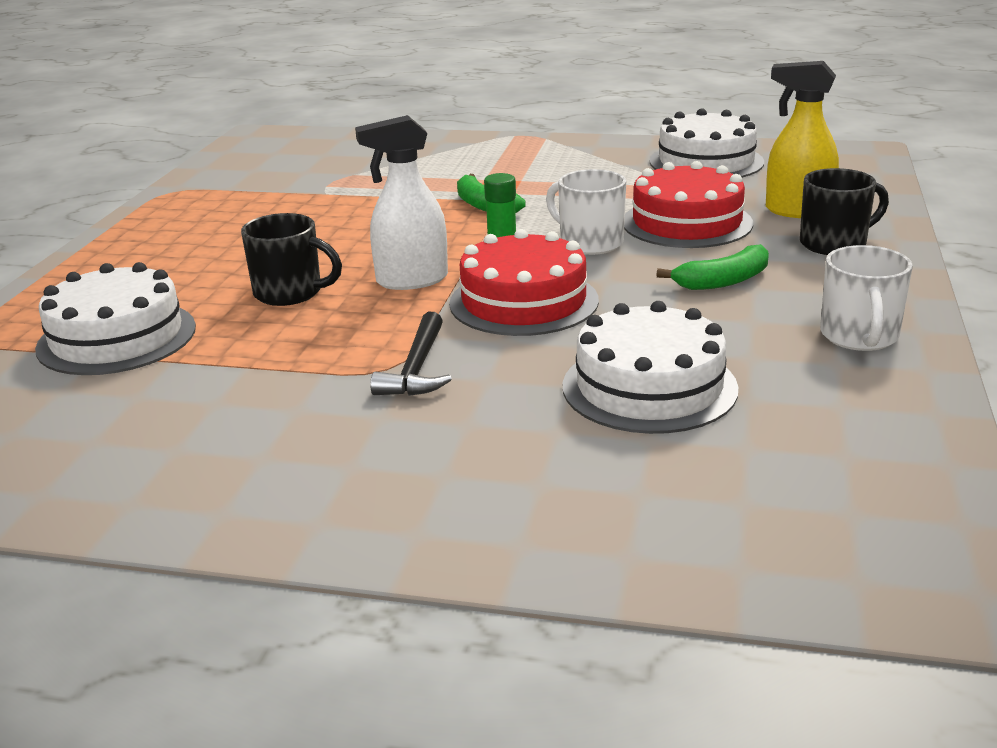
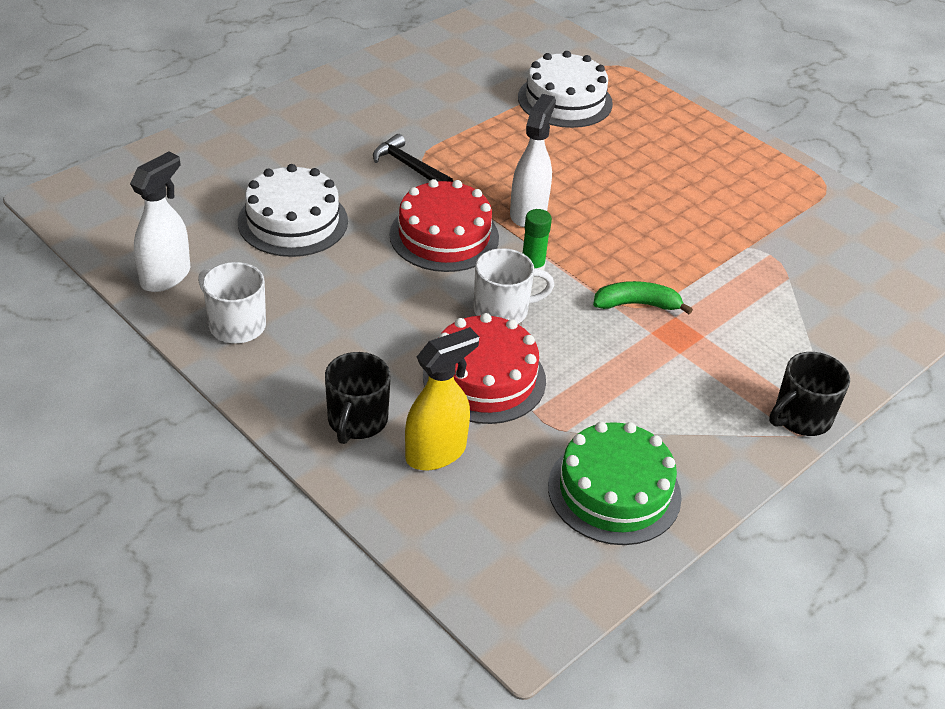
camera: 120 degrees right, 15 degrees up
(290, 293) = (562, 166): black mug -> black mug (800, 418)
(706, 162) = (614, 491): white cake -> green cake
(723, 281) = (370, 326): green banana -> none
(889, 411) = (166, 276): none -> white spray bottle

